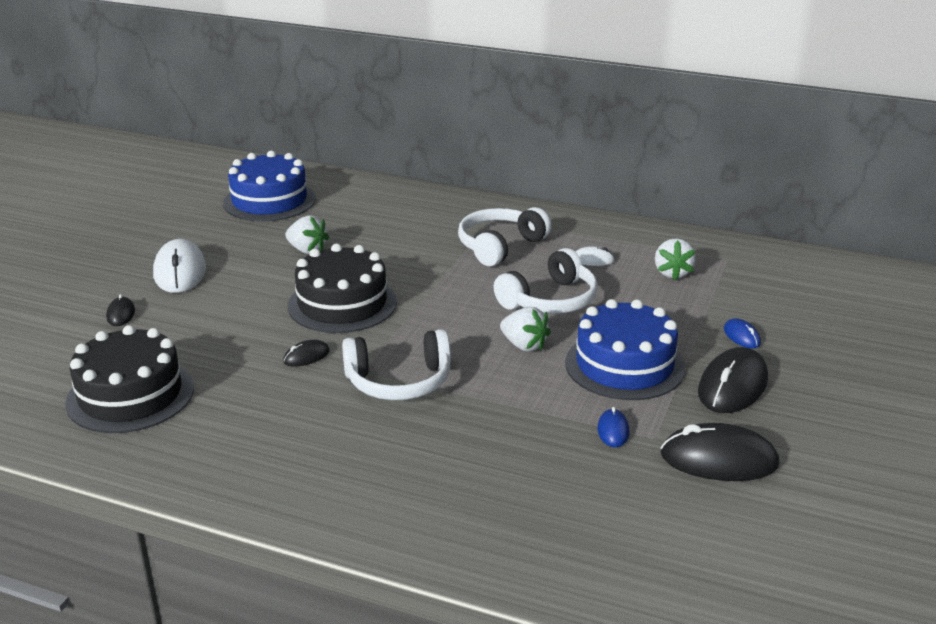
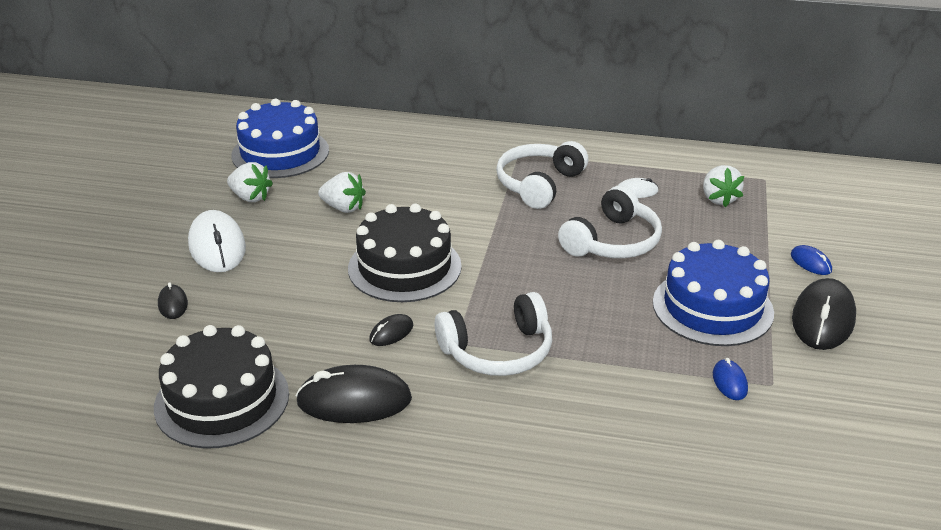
camera: 10 degrees left, 5 degrees up
(524, 345) = (606, 295): white strawberry -> white strawberry (250, 197)
(719, 460) = (841, 402): black mouse -> black mouse (354, 401)

